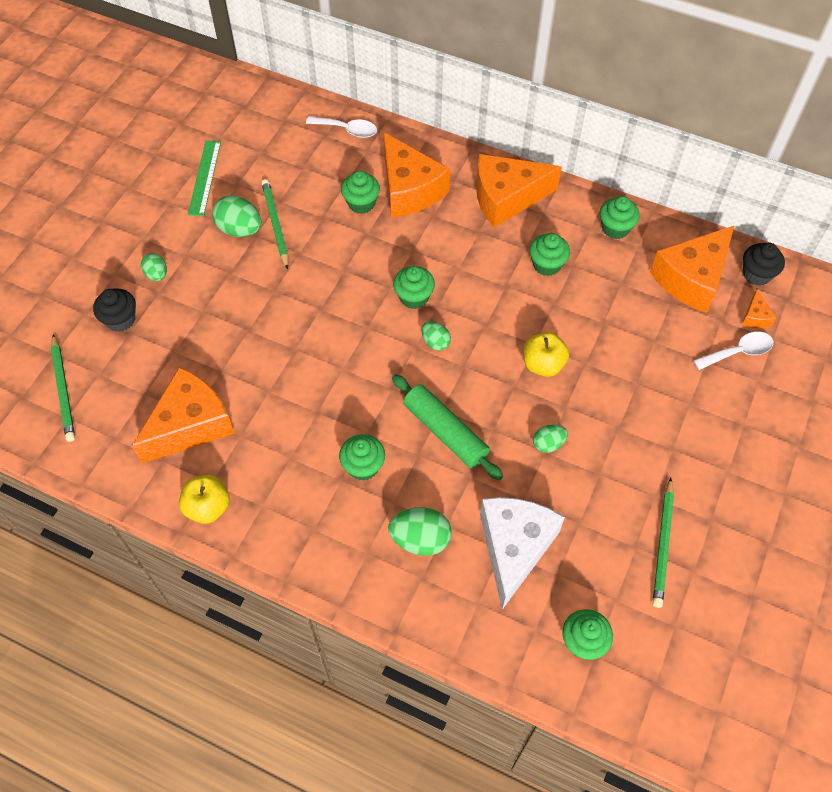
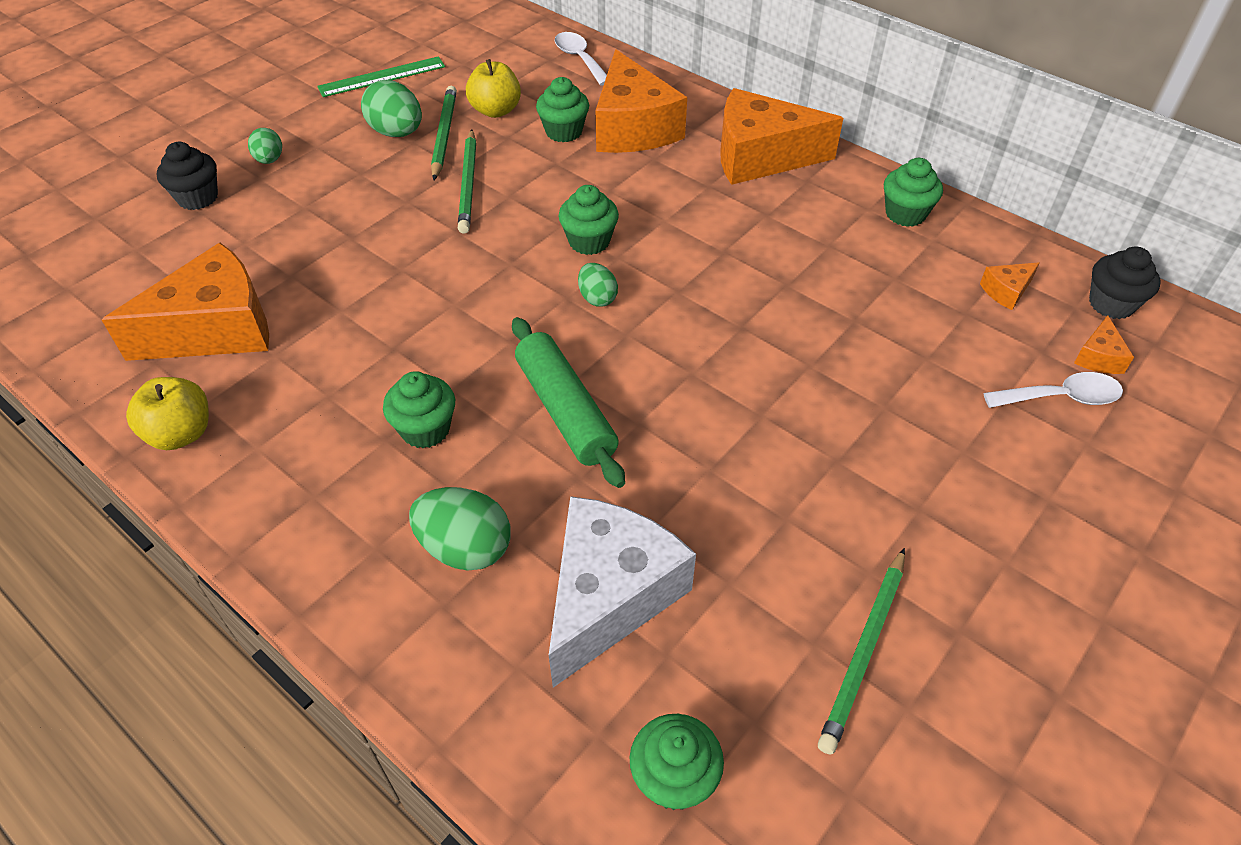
camera: 15 degrees right, 10 degrees down
(63, 390) = (81, 258): green pencil -> green pencil (468, 184)
(205, 177) = (382, 77): green ruler -> green ruler turned 45 degrees clockwise
(347, 130) = (579, 59): white spoon -> white spoon turned 150 degrees counterclockwise
(543, 364) = (745, 354): yellow apple -> yellow apple (495, 110)
(547, 265) = (791, 238): green cupcake -> none
(548, 444) = (717, 459): green egg -> none
(692, 278) = (1006, 291): orange cheese -> orange cheese, size x0.42

